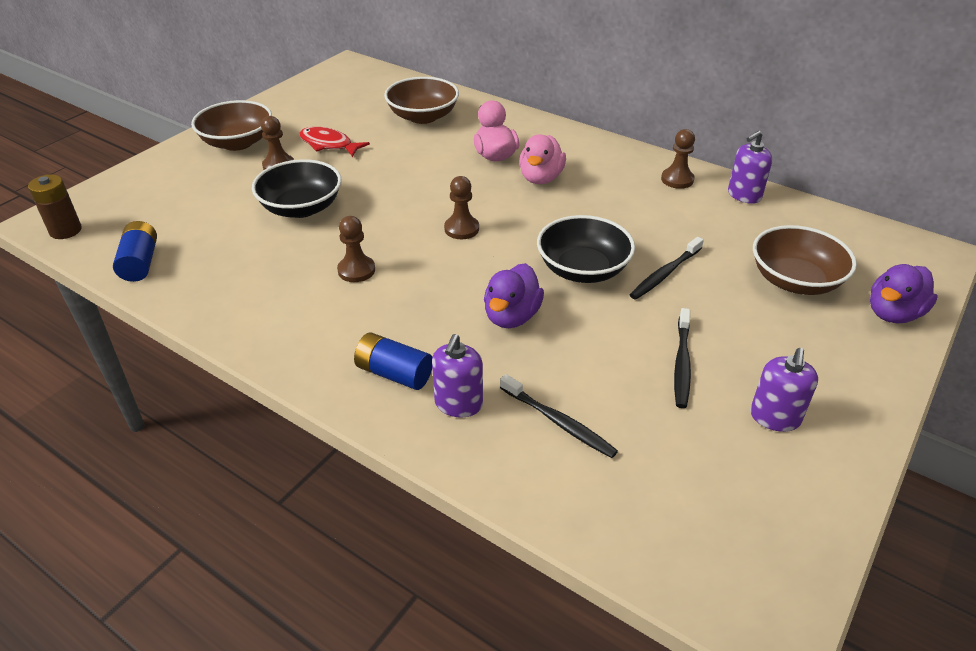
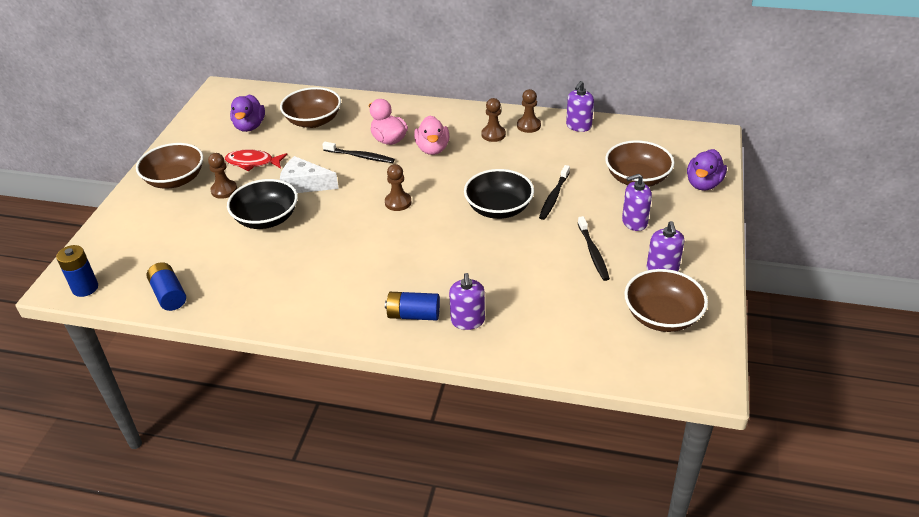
camera: 20 degrees left, 0 degrees up
(65, 230) = (85, 288): brown battery -> blue battery
(356, 270) = (341, 253): brown pawn -> brown pawn (493, 134)
(368, 181) = (305, 184): none -> white cheese
(511, 316) = (469, 254): purple duck -> purple duck (250, 126)
(559, 422) = (537, 312): black toothbrush -> black toothbrush (360, 156)
(742, 488) = (662, 316): none -> brown bowl
(763, 338) = (634, 222): none -> purple soap dispenser

